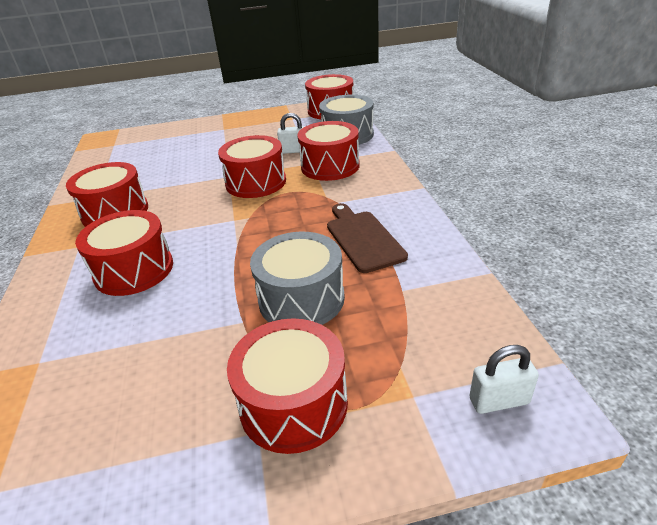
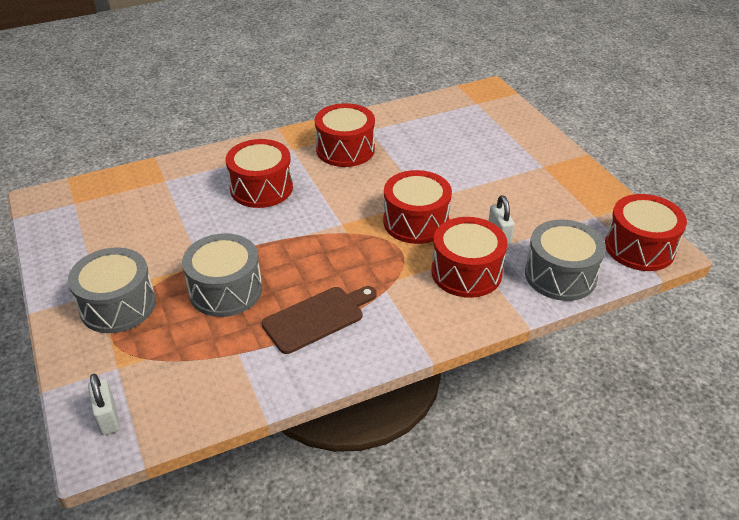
camera: 75 degrees right, 5 degrees up
(293, 404) = (118, 305): red drum -> grey drum

